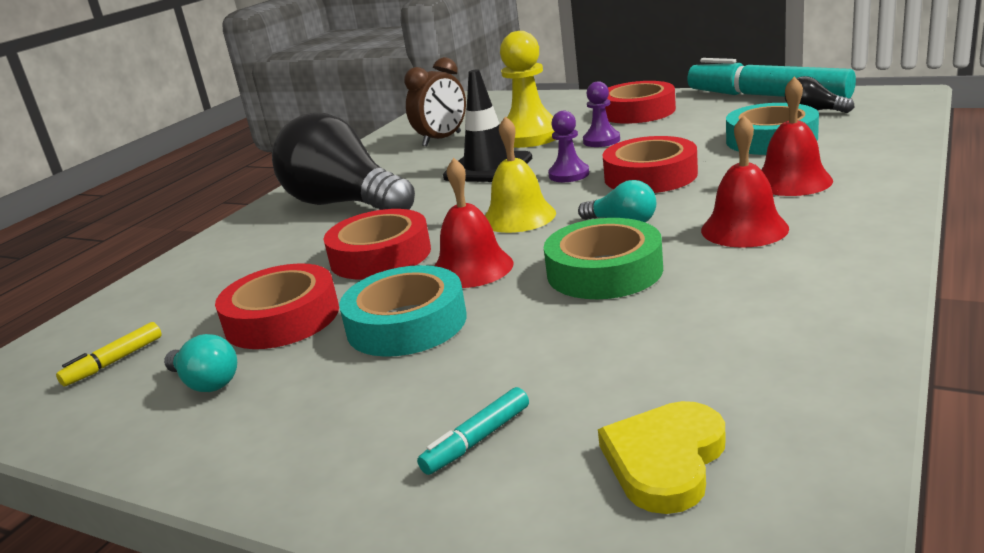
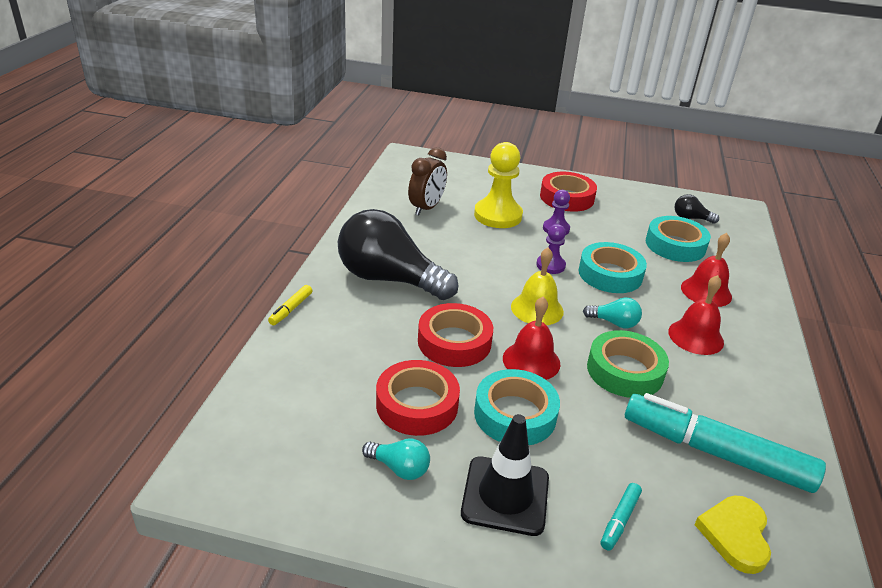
camera: 20 degrees left, 10 degrees up
(114, 362) = (307, 445): yellow marker -> yellow marker (291, 309)
(488, 168) = (484, 249): black traffic cone -> black traffic cone (505, 495)
(650, 176) = (610, 274): red tape -> turquoise tape
(767, 96) = (652, 195): turquoise marker -> turquoise marker (715, 452)

